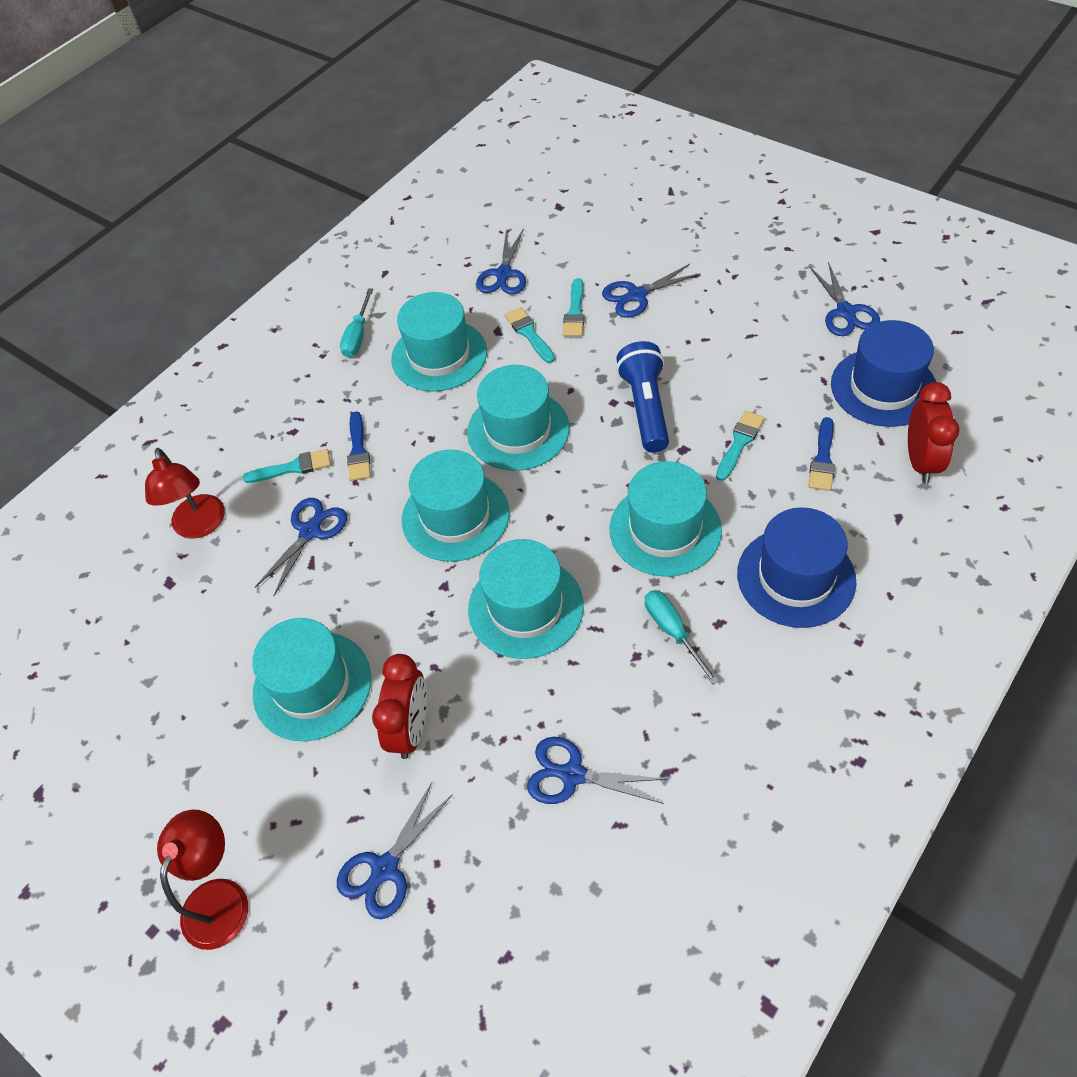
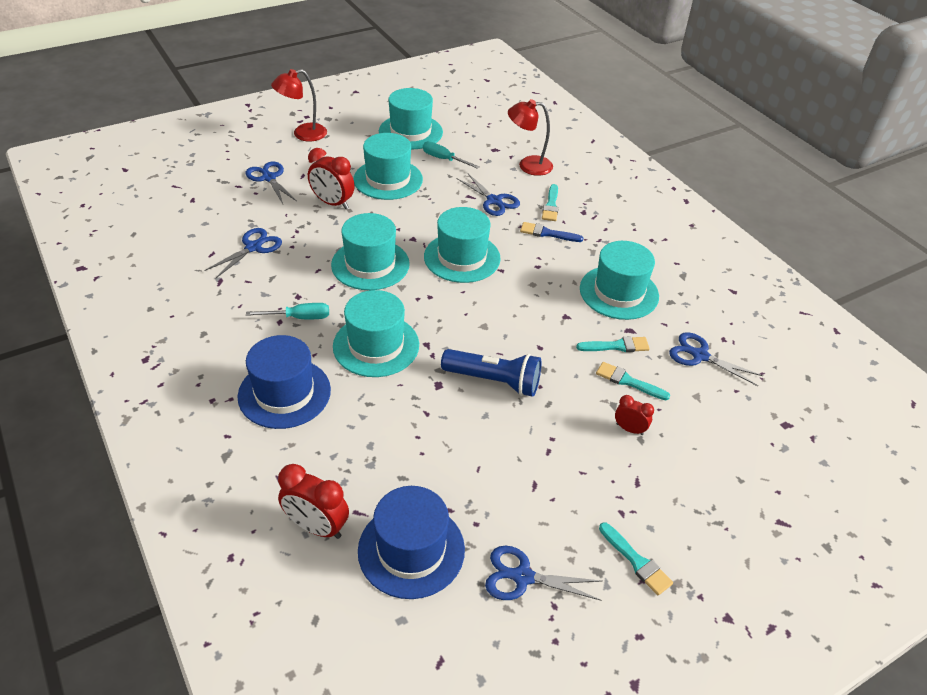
camera: 105 degrees right, 10 degrees down
(221, 897) = (303, 134): red lamp -> red lamp turned 120 degrees clockwise
(358, 335) = (663, 260): turquoise screwdriver -> turquoise screwdriver (444, 159)
(518, 430) = (517, 307): turquoise hat -> turquoise hat (410, 132)
(637, 295) = (629, 429): blue scissors -> red clock
(739, 443) = (420, 419): turquoise brush -> turquoise brush (636, 561)
(822, 459) = (368, 462): blue brush -> none

